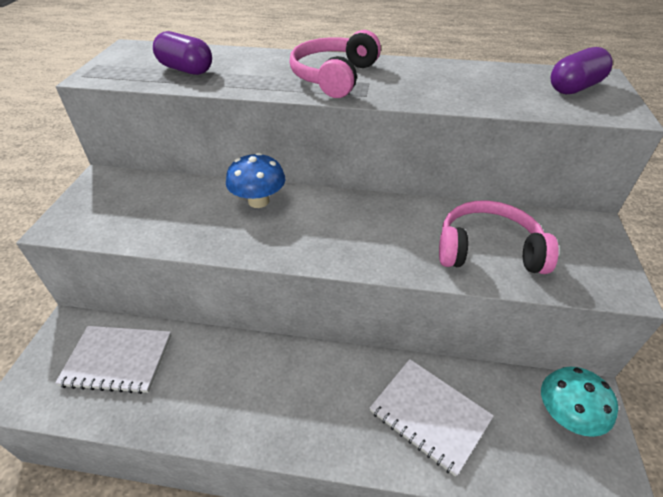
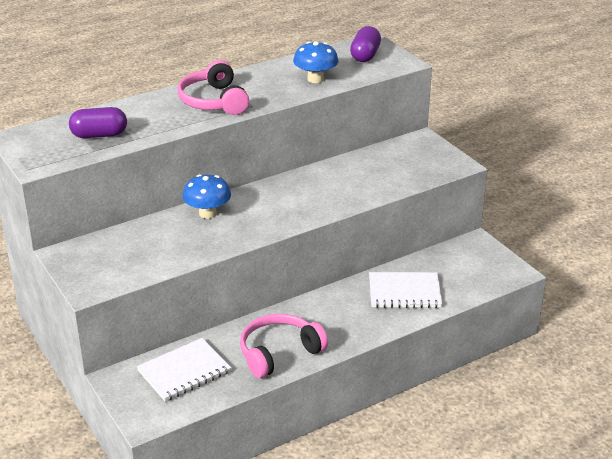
camera: 40 degrees left, 10 degrees down
(477, 93) = (315, 79): none -> blue mushroom
(488, 250) = (378, 176): pink headphones -> pink headphones (279, 353)
(566, 415) = (471, 256): turquoise mushroom -> none

